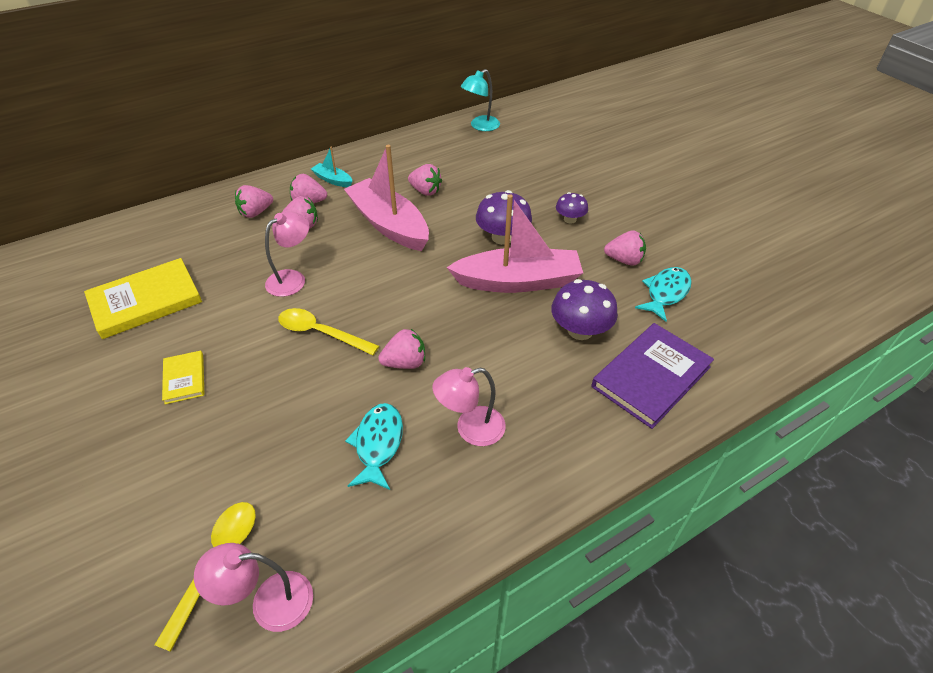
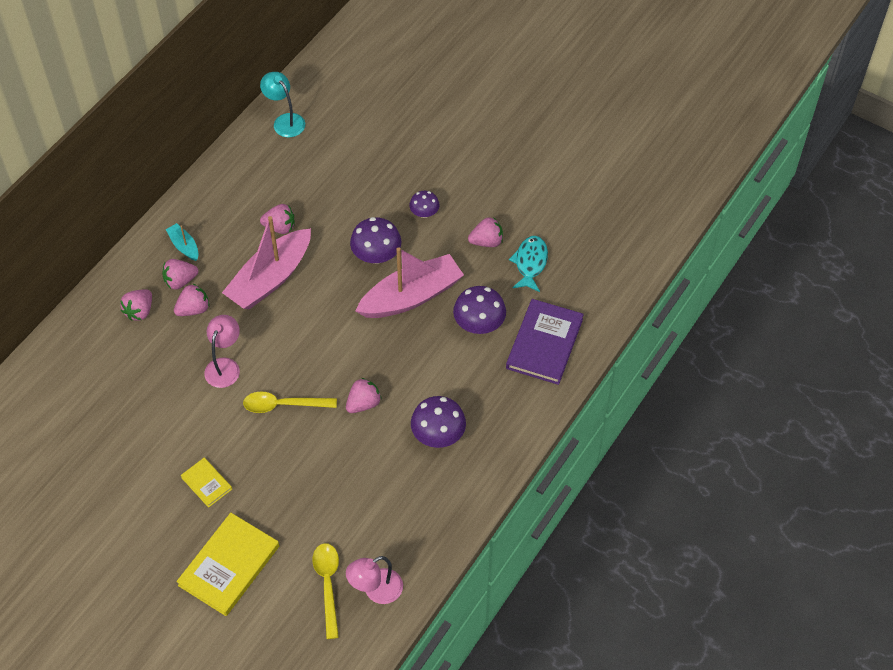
camera: 25 degrees left, 10 degrees up
(146, 301) = (118, 435): yellow book -> yellow book (229, 566)
(333, 180) = (184, 246): turquoise boat -> turquoise boat turned 45 degrees clockwise
(378, 444) = (381, 471): turquoise fish -> none
(389, 224) = (270, 278): pink boat -> pink boat turned 75 degrees counterclockwise
(470, 429) = (438, 434): pink lamp -> purple mushroom
(480, 126) = (285, 121): turquoise lamp -> turquoise lamp turned 120 degrees clockwise

